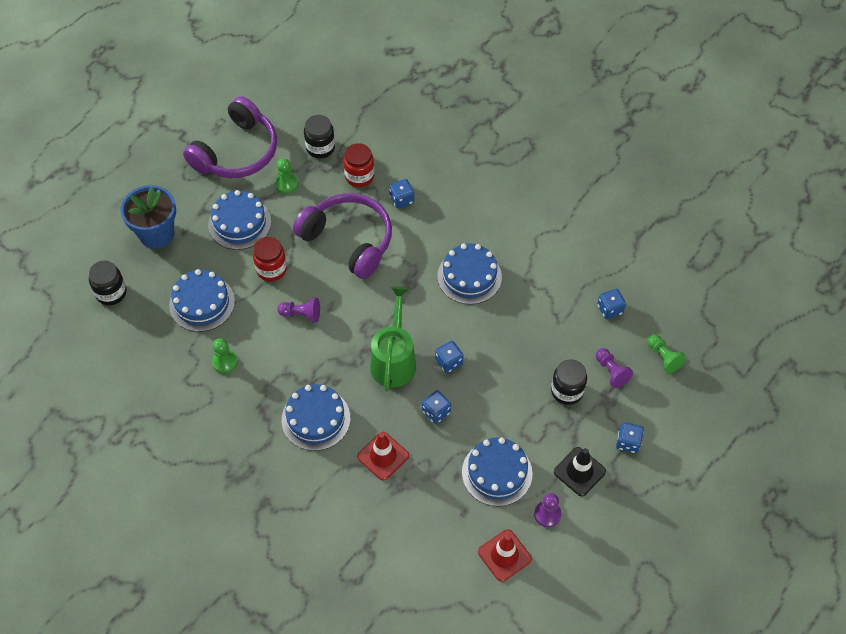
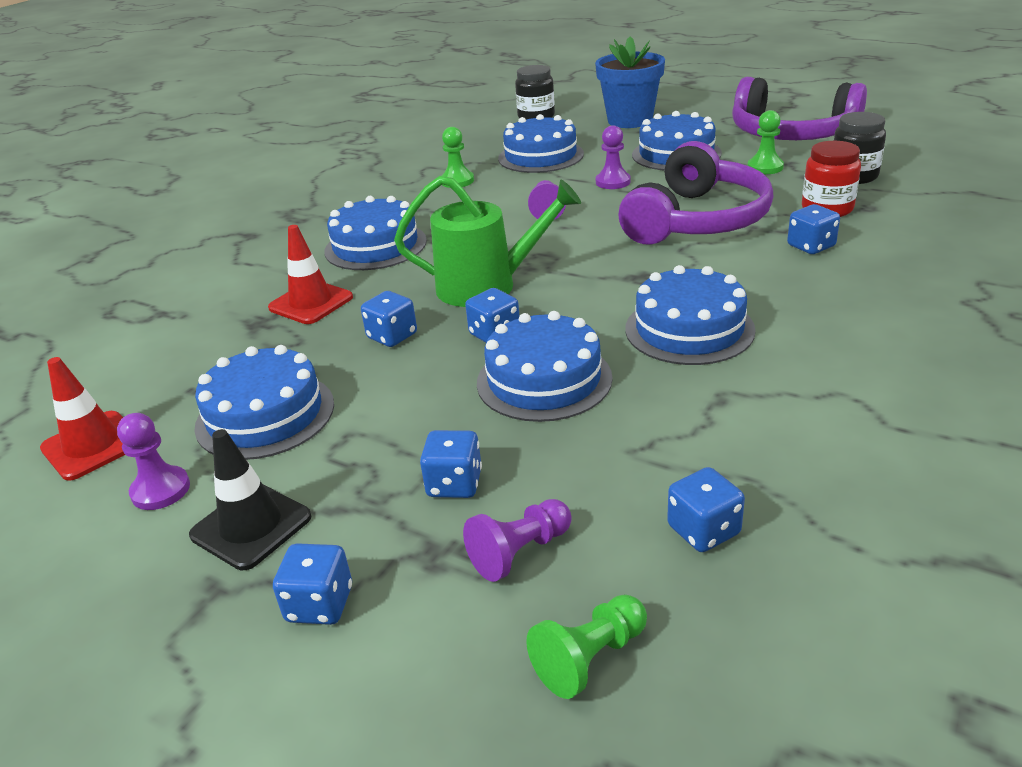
camera: 85 degrees right, 25 degrees down
(271, 269) = (613, 182): red jar -> purple pawn
(497, 346) = (544, 380): none -> blue cake
(567, 391) = (454, 484): black jar -> blue dice

